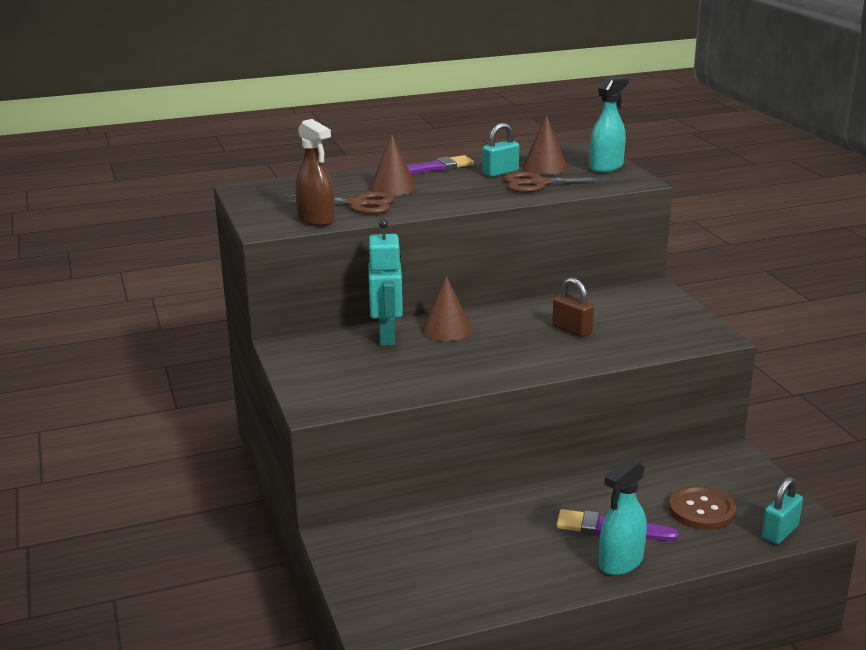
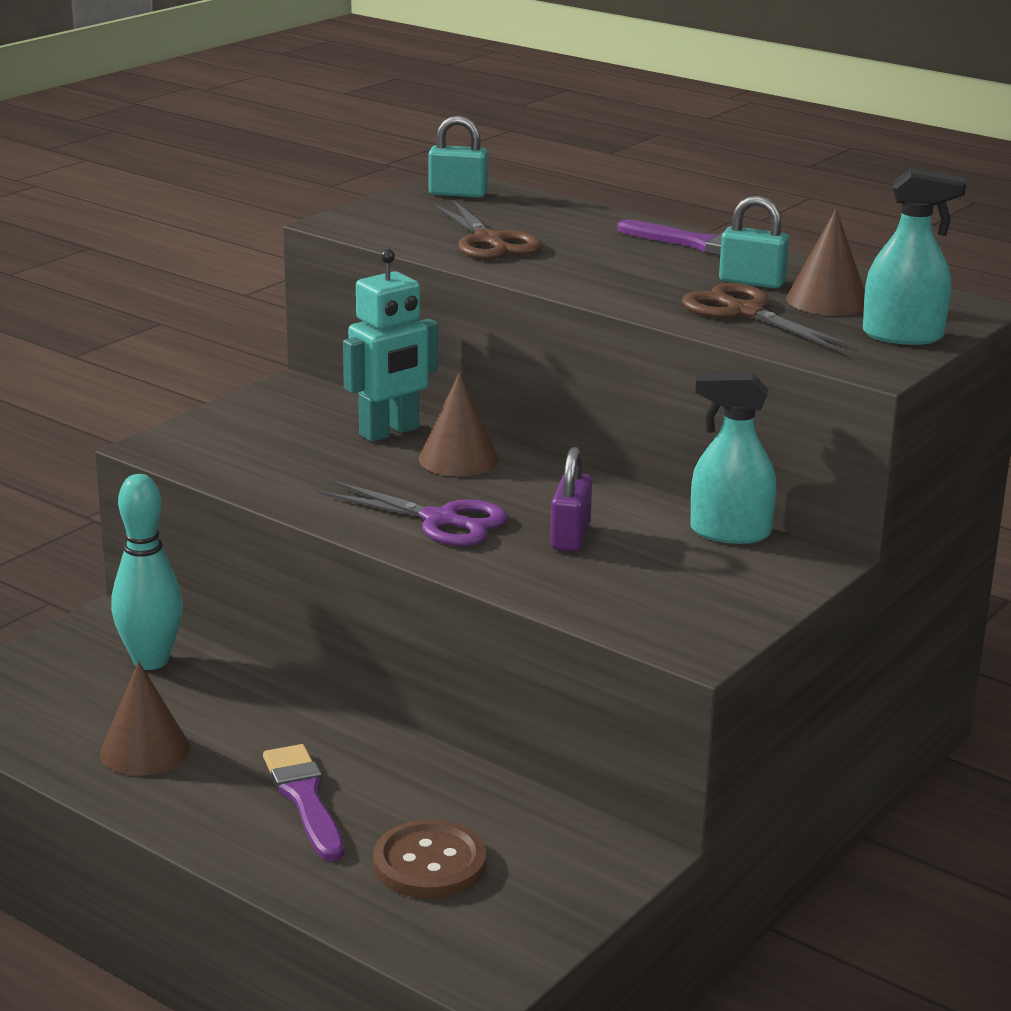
camera: 55 degrees right, 0 degrees up
(316, 219) = (405, 236): brown spray bottle -> none
(393, 187) = (583, 243): brown cone -> brown cone (145, 750)
(405, 535) = (150, 661): none -> turquoise bowling pin
(517, 354) = (441, 521): none -> purple scissors
(572, 330) = (570, 537): brown padlock -> purple padlock
(620, 562) = (229, 829): turquoise spray bottle -> turquoise spray bottle (729, 532)
(779, 532) = (437, 949): turquoise padlock -> turquoise padlock (458, 194)

